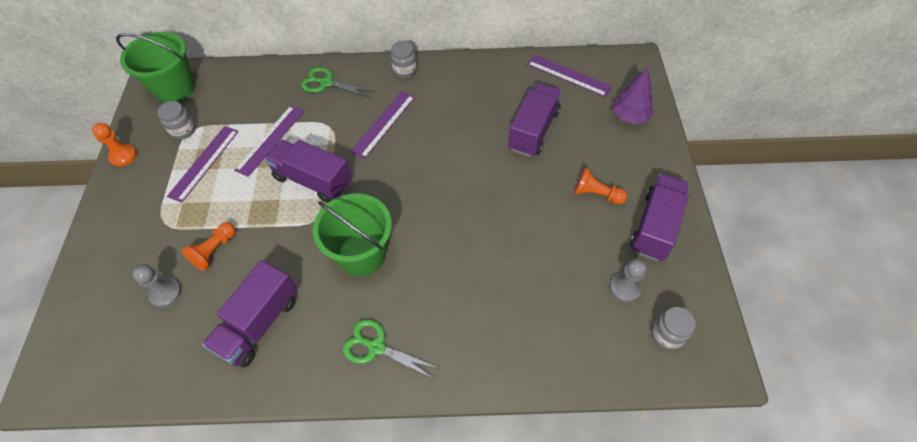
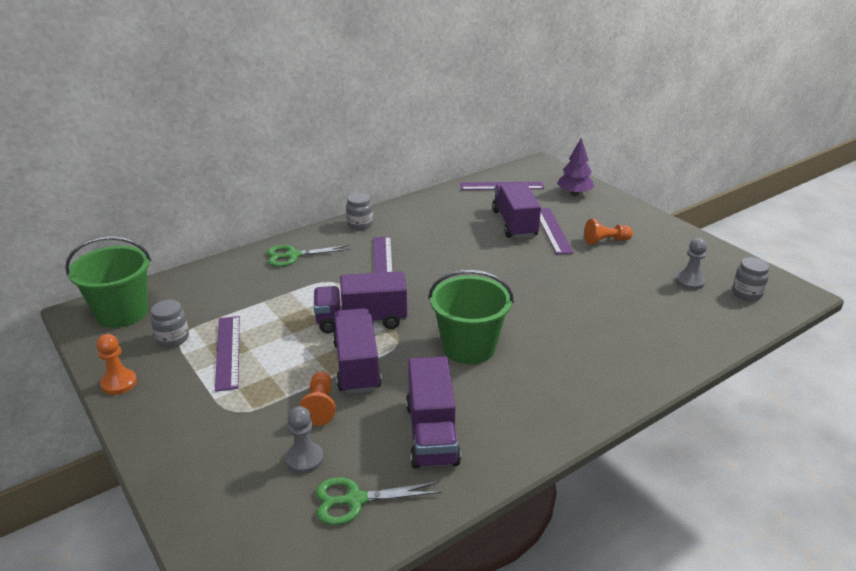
camera: 35 degrees left, 25 degrees down
(270, 140) = (282, 310): purple ruler -> purple ruler (552, 230)
(376, 347) = (557, 397): green scissors -> green scissors (355, 500)
(655, 226) = (666, 243): purple truck -> purple truck (356, 366)

